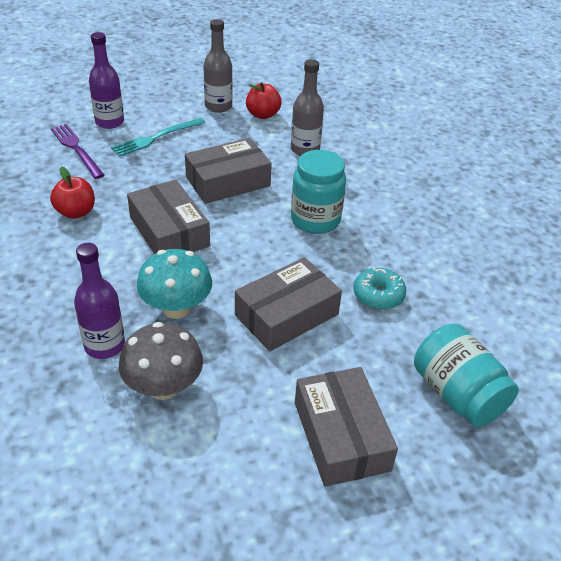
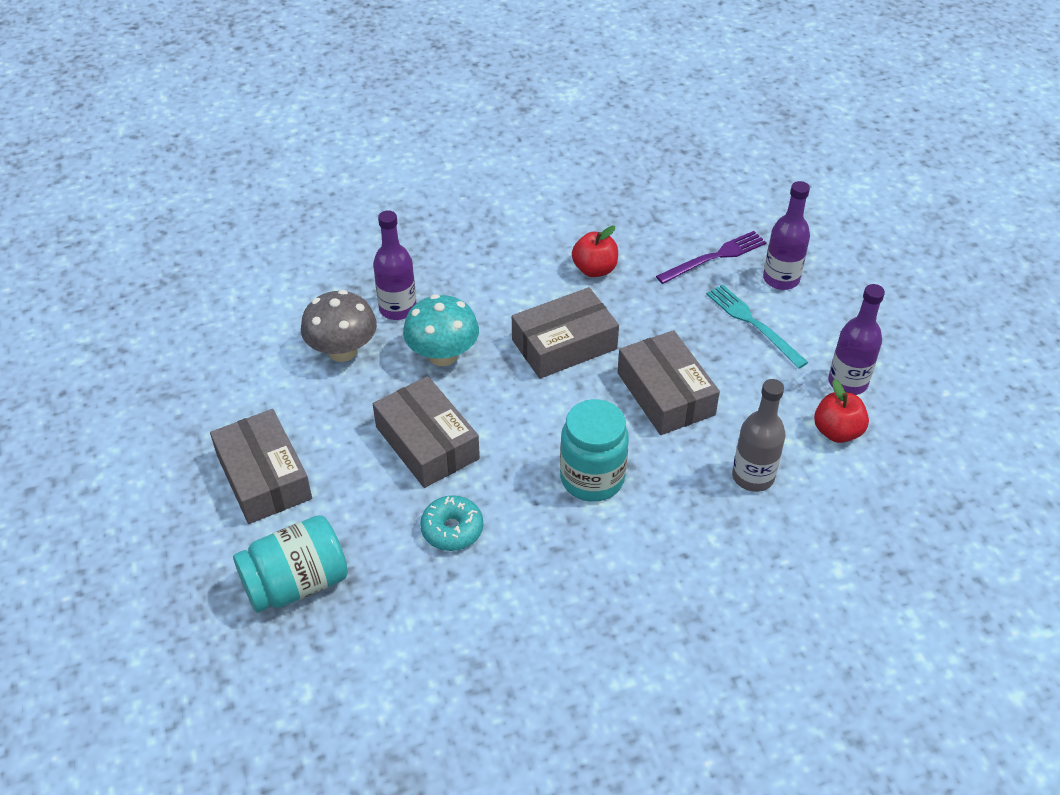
camera: 95 degrees right, 5 degrees up
(218, 106) = (847, 382): grey bottle -> purple bottle
(341, 436) = (264, 477): grey box -> grey box turned 75 degrees clockwise

